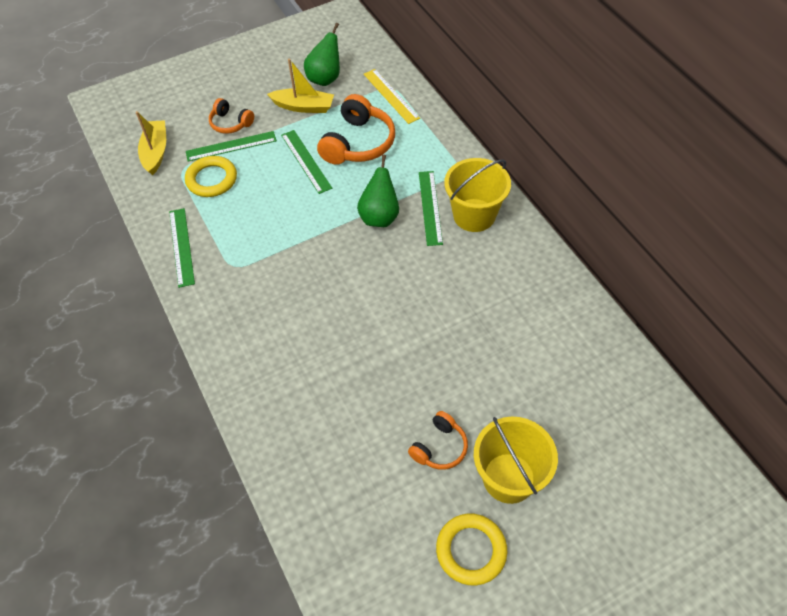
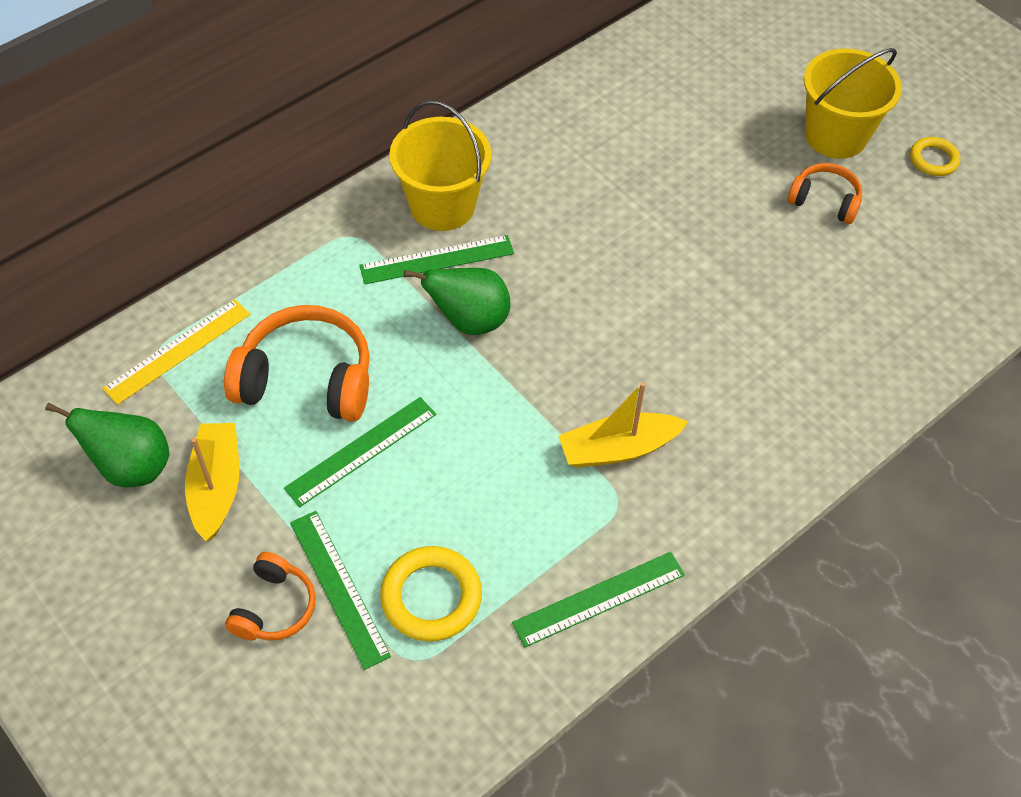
camera: 105 degrees left, 0 degrees up
(155, 152) = (373, 729): yellow boat -> yellow boat (618, 449)
(471, 550) = (933, 159): yellow ring -> yellow ring, size x0.62

